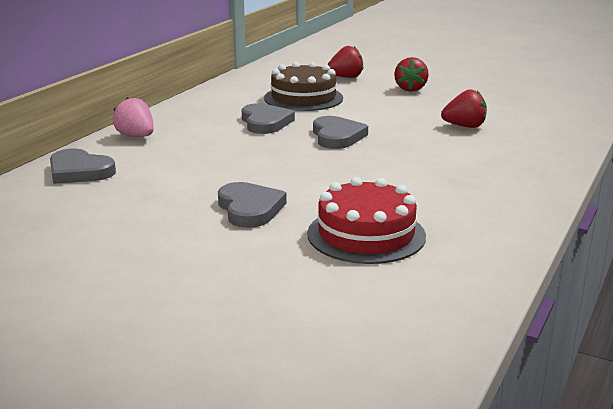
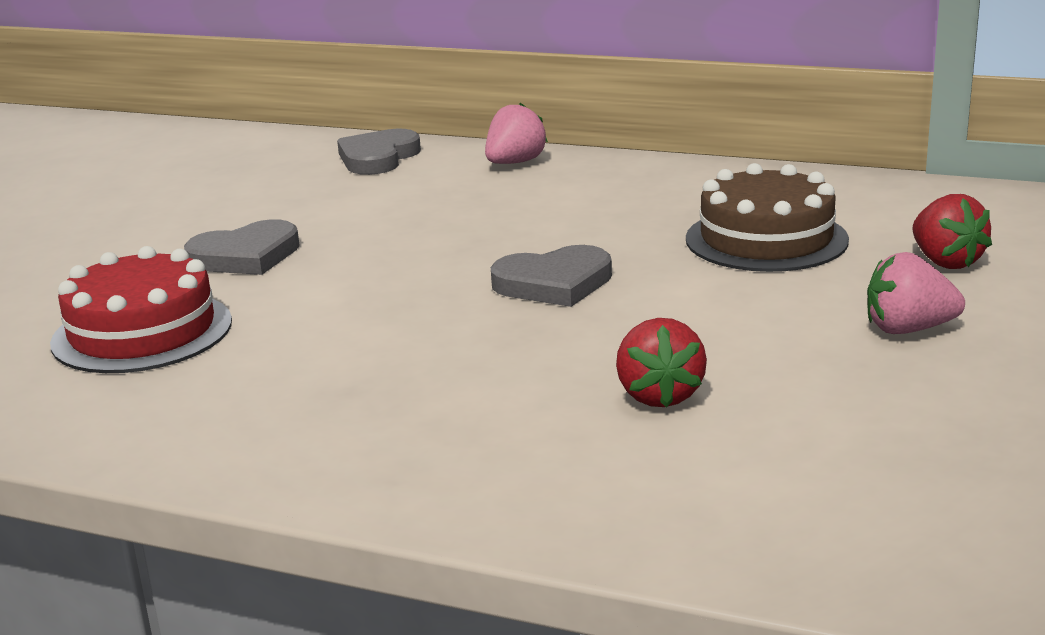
camera: 85 degrees right, 0 degrees up
(265, 122) = (608, 226): grey heart -> none
(410, 89) = (908, 329): red strawberry -> pink strawberry

